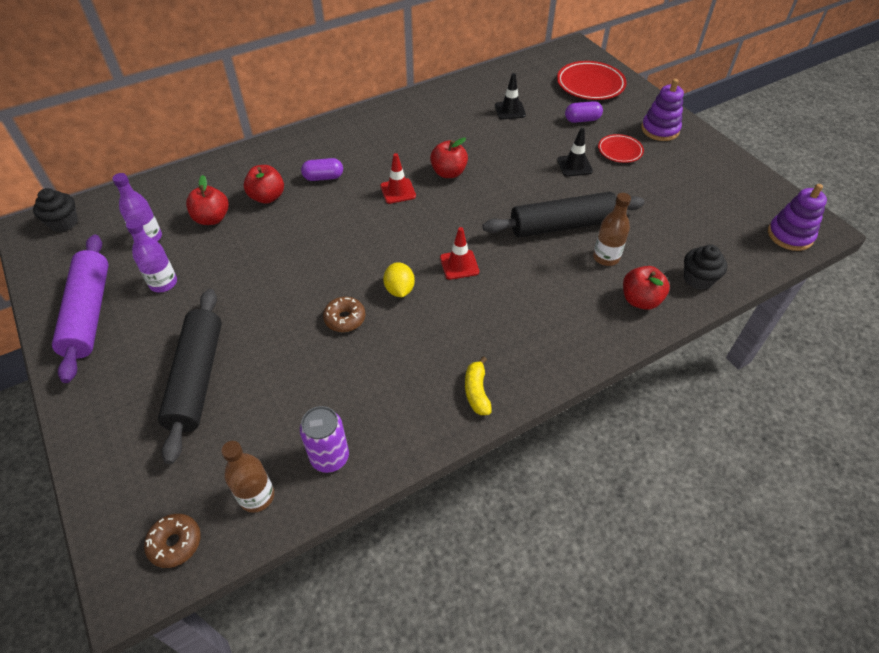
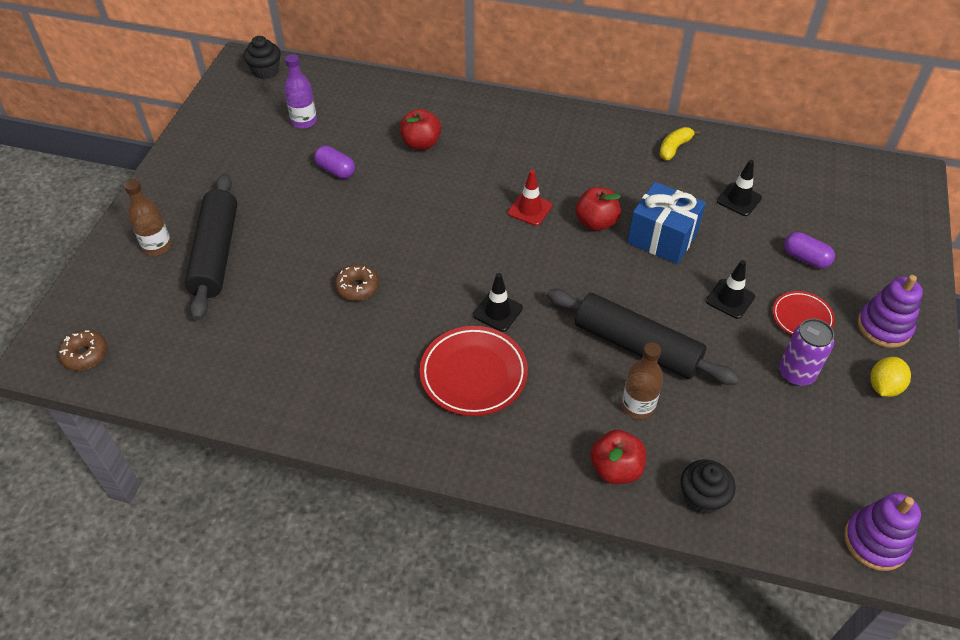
camera: 45 degrees right, 0 degrees up
(89, 313) = (208, 154): purple rolling pin -> none
(163, 283) = (274, 165): purple bottle -> none
(197, 378) = (215, 254): black rolling pin -> black rolling pin turned 45 degrees counterclockwise
(212, 218) = (362, 135): red apple -> none
(257, 496) = (157, 367): brown bottle -> brown bottle (157, 246)
(323, 177) = (484, 155): purple capsule -> purple capsule (336, 170)
(330, 457) = (226, 381): purple can -> purple can (796, 373)
(399, 290) = (424, 296): yellow lemon -> yellow lemon (883, 387)
(459, 265) = (497, 311): red traffic cone -> black traffic cone
(476, 391) = (378, 423): yellow banana -> yellow banana (674, 148)
(497, 157) = (662, 238): none -> blue gift
(590, 85) = (869, 227): red plate -> red plate (473, 374)

